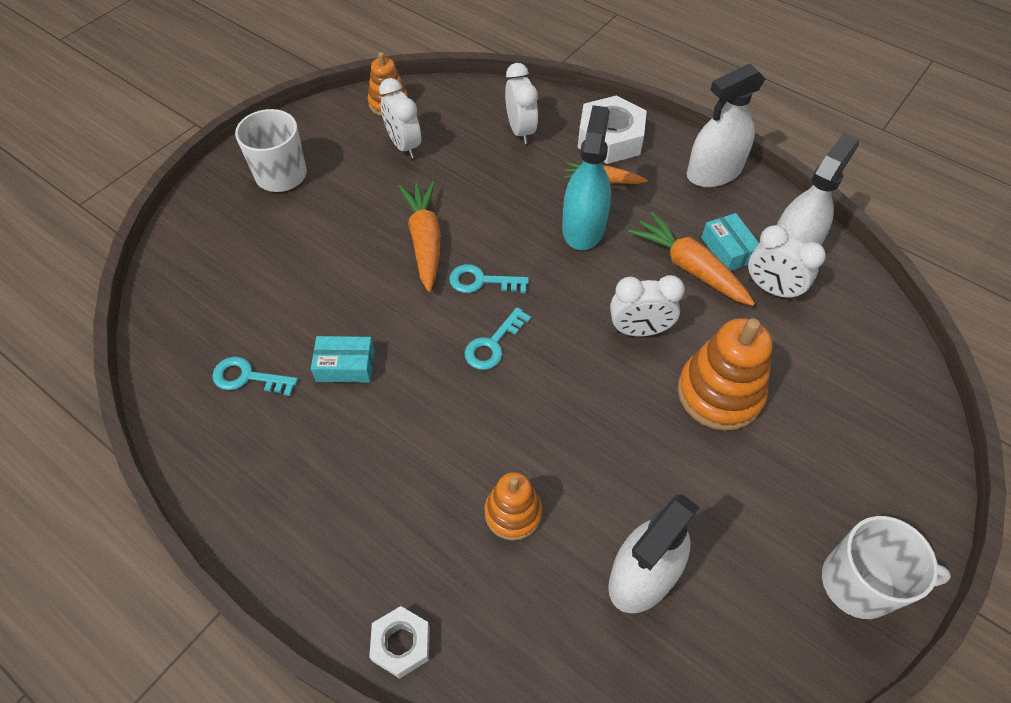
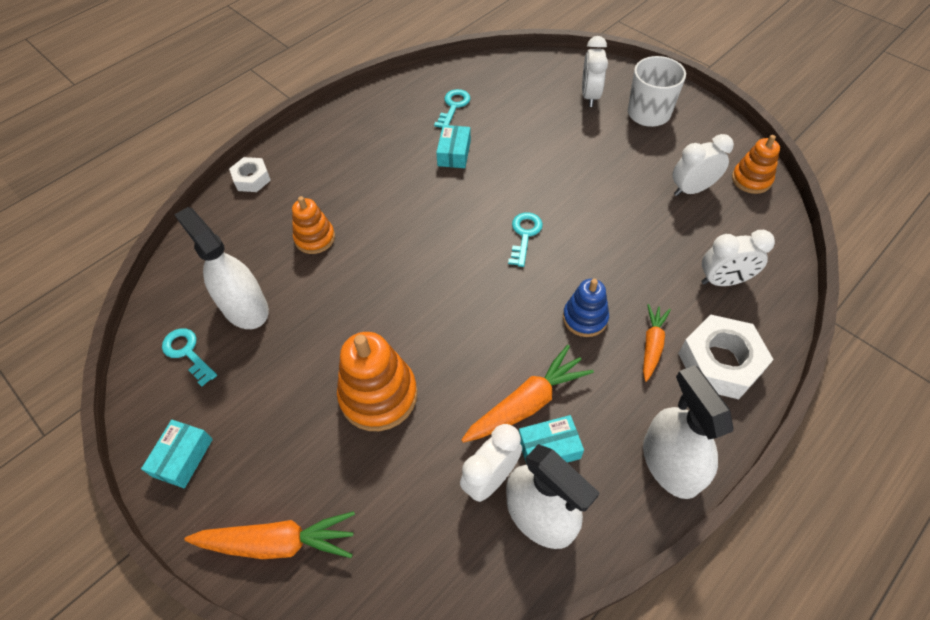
camera: 100 degrees right, 0 degrees up
(425, 241) = (572, 200): orange carrot -> orange carrot (278, 542)
(493, 344) = (458, 238): turquoise key -> turquoise key (187, 352)
(583, 227) = (585, 318): turquoise spray bottle -> blue stacking toy
(639, 330) = (456, 344): white clock -> white clock (590, 96)
(859, 583) = (183, 457): white mug -> turquoise box

